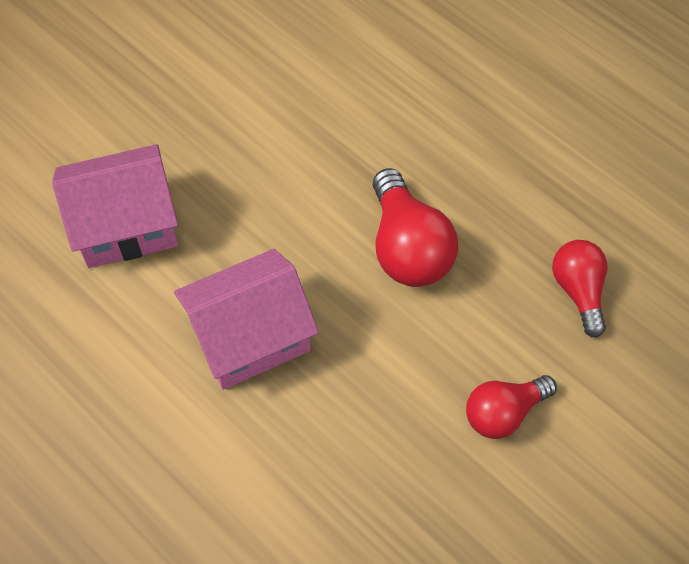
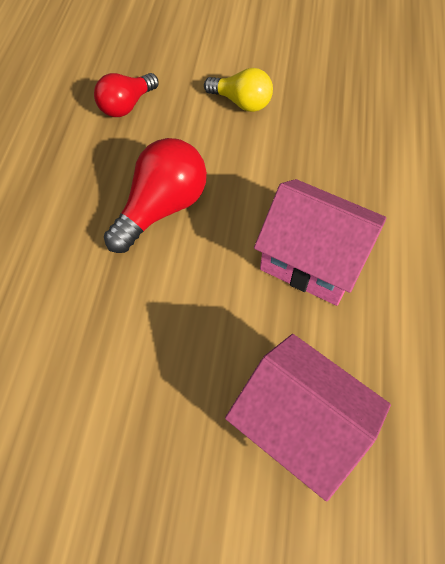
camera: 125 degrees left, 0 degrees up
(503, 413) = (241, 102): red light bulb -> yellow light bulb

